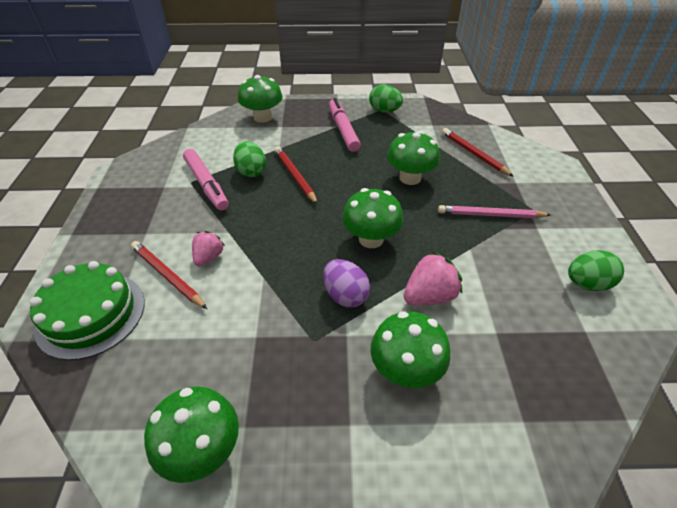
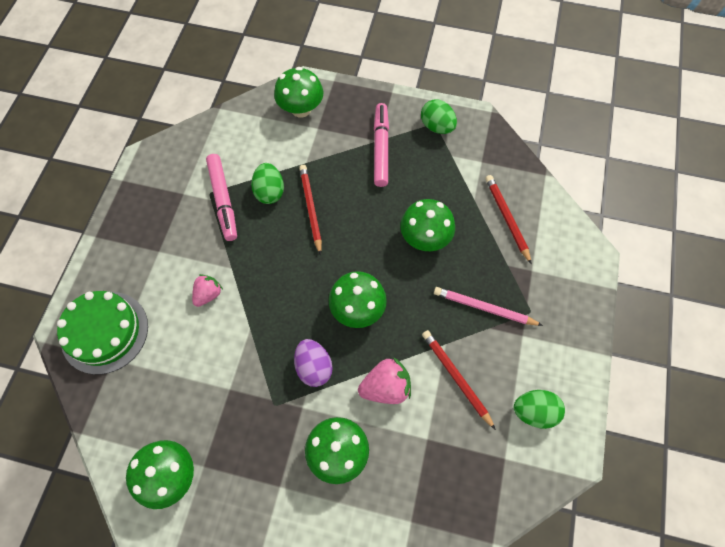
camera: 15 degrees right, 20 degrees up
(167, 276) = (170, 307): red pencil -> red pencil (456, 377)

